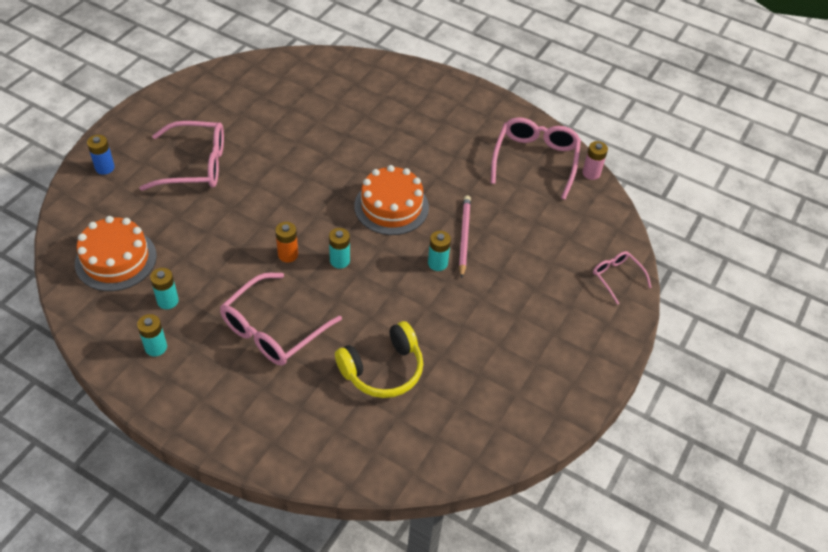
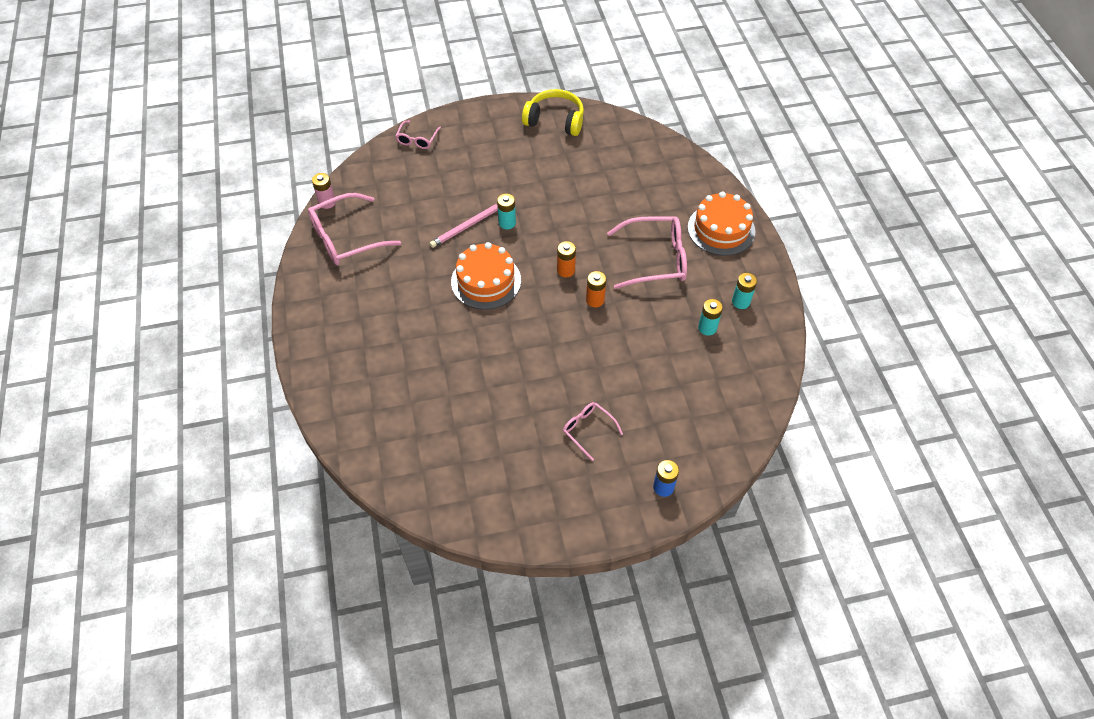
camera: 130 degrees left, 5 degrees up
(116, 259) = (719, 388): orange cake -> orange cake (721, 229)
(195, 165) = (588, 430): pink glasses -> pink glasses, size x0.53
(339, 261) = (566, 270): turquoise battery -> orange battery
(383, 370) = (615, 191): yellow headphones -> yellow headphones (555, 120)

